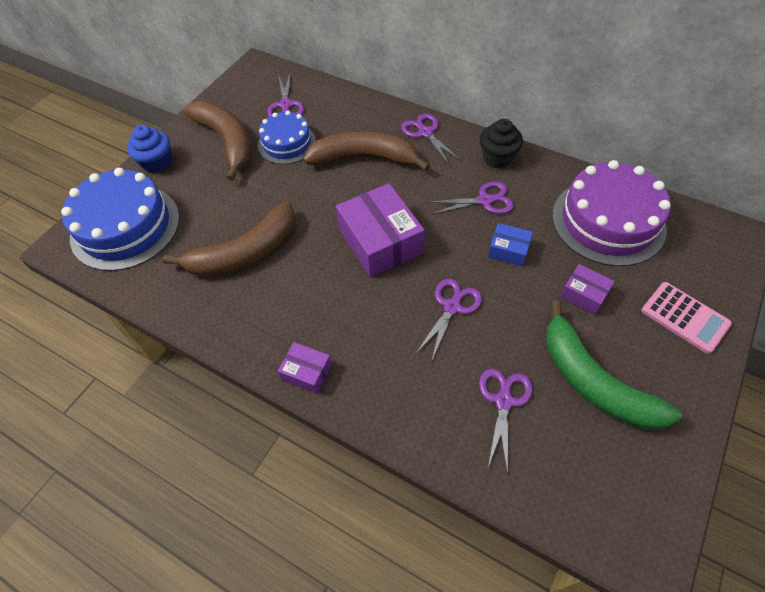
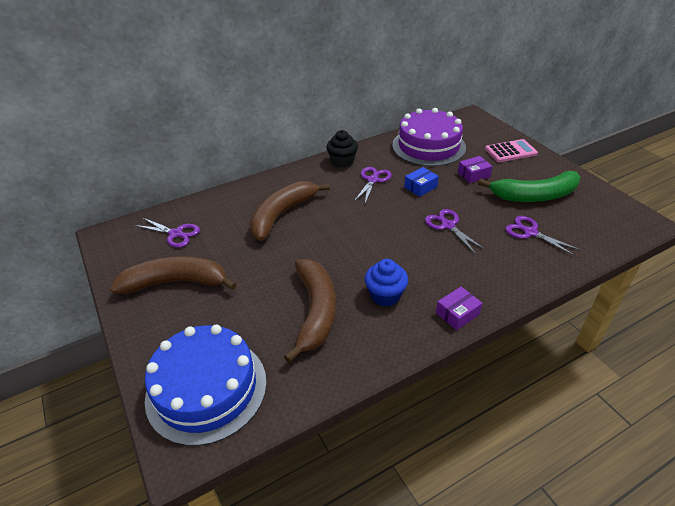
camera: 60 degrees left, 15 degrees down
(157, 163) = (147, 339): blue cupcake -> blue cupcake (385, 295)
(286, 143) = (220, 248): blue cake -> none
(380, 241) = (367, 235): purple box -> none
(425, 133) = (288, 180): purple scissors -> none

